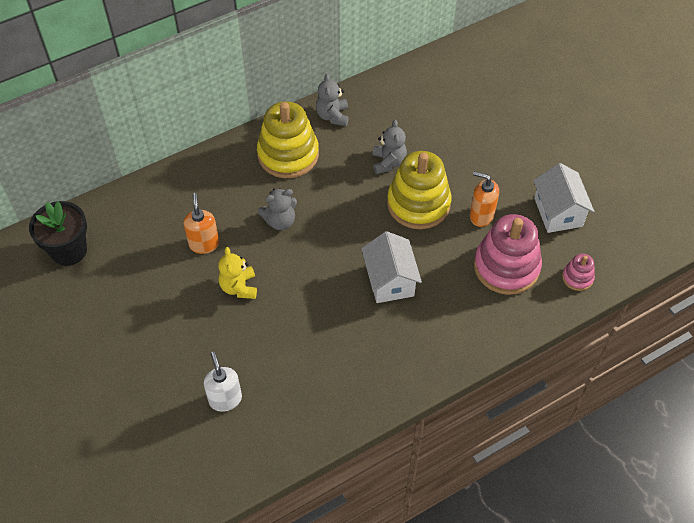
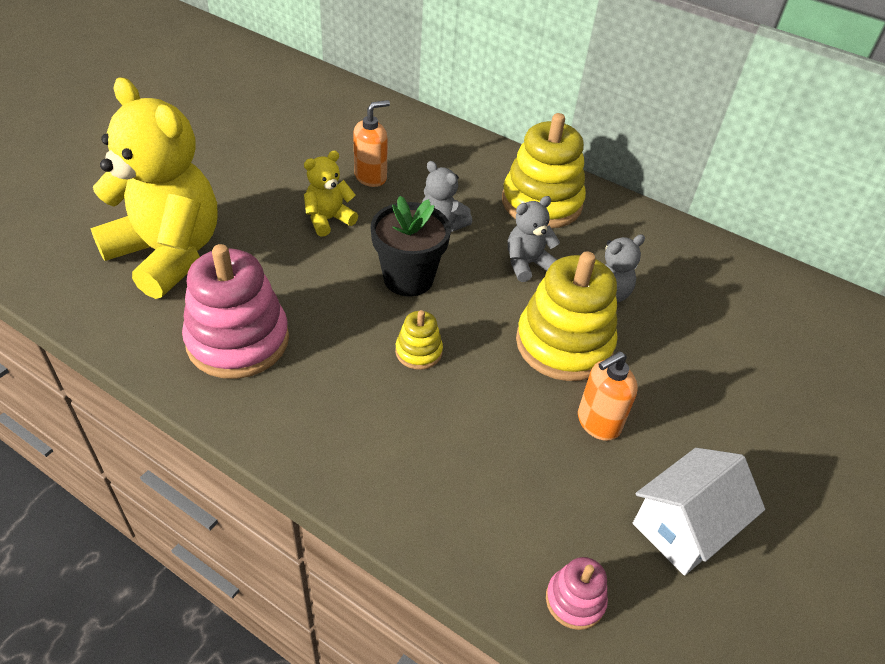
camera: 60 degrees right, 10 degrees down
(69, 250) = (306, 95): black flower pot -> black flower pot (408, 278)
(225, 399) = (168, 254): white soap dispenser -> yellow teddy bear
(333, 116) = (630, 222): grey teddy bear -> grey teddy bear (527, 264)
(390, 280) = (418, 352): white house -> yellow stacking toy
(481, 216) = (598, 423): orange soap dispenser -> orange soap dispenser turned 120 degrees counterclockwise
(506, 267) = (528, 485): pink stacking toy -> pink stacking toy (238, 340)

